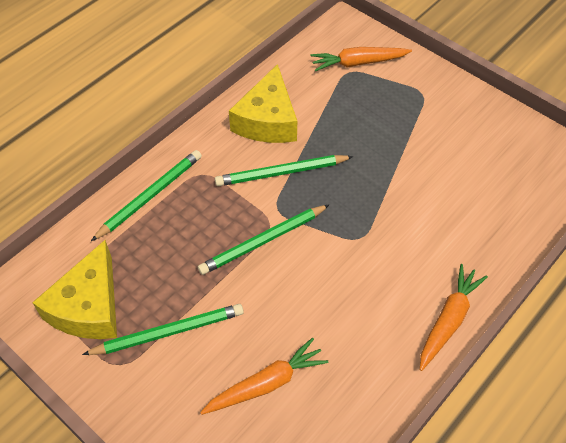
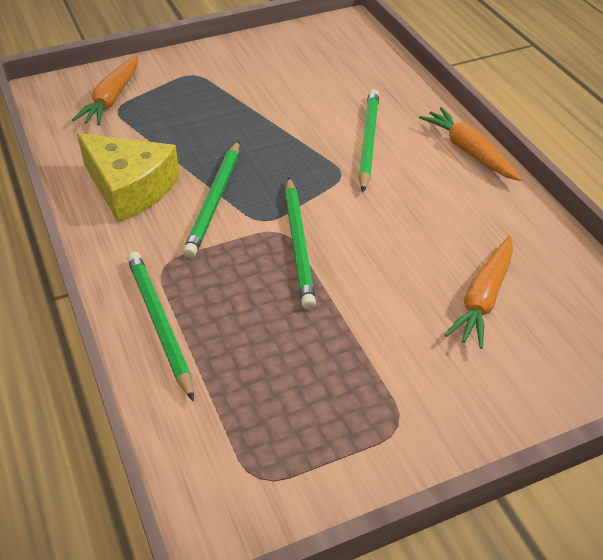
camera: 65 degrees left, 10 degrees down
(89, 307) = (294, 435): yellow cheese -> none
(168, 332) = (376, 364): green pencil -> green pencil (368, 141)
(266, 384) = (483, 298): orange carrot -> orange carrot turned 150 degrees counterclockwise

